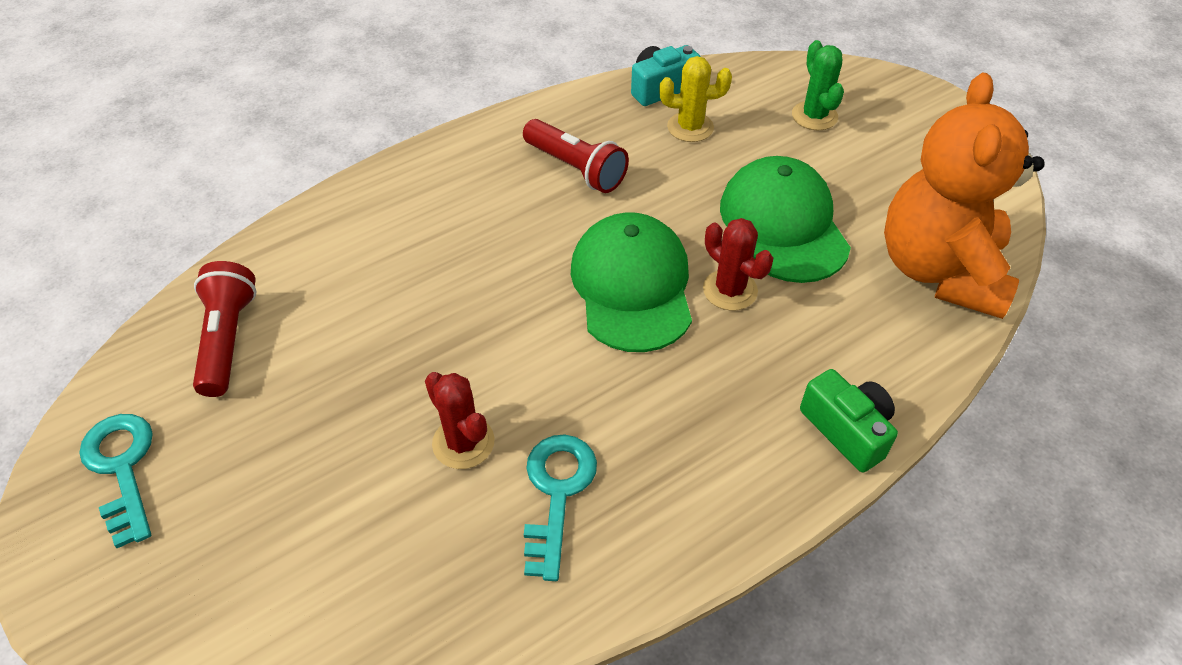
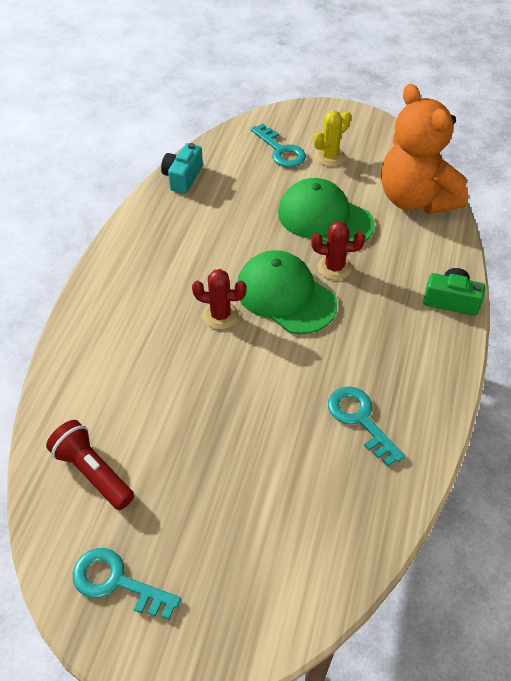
camera: 40 degrees left, 0 degrees up
(463, 442) = (289, 430): red cactus -> red cactus (220, 315)
(576, 168) = (186, 250): red flashlight -> none
(690, 127) = (223, 192): yellow cactus -> yellow cactus (329, 157)
(814, 116) = (280, 150): green cactus -> turquoise key

